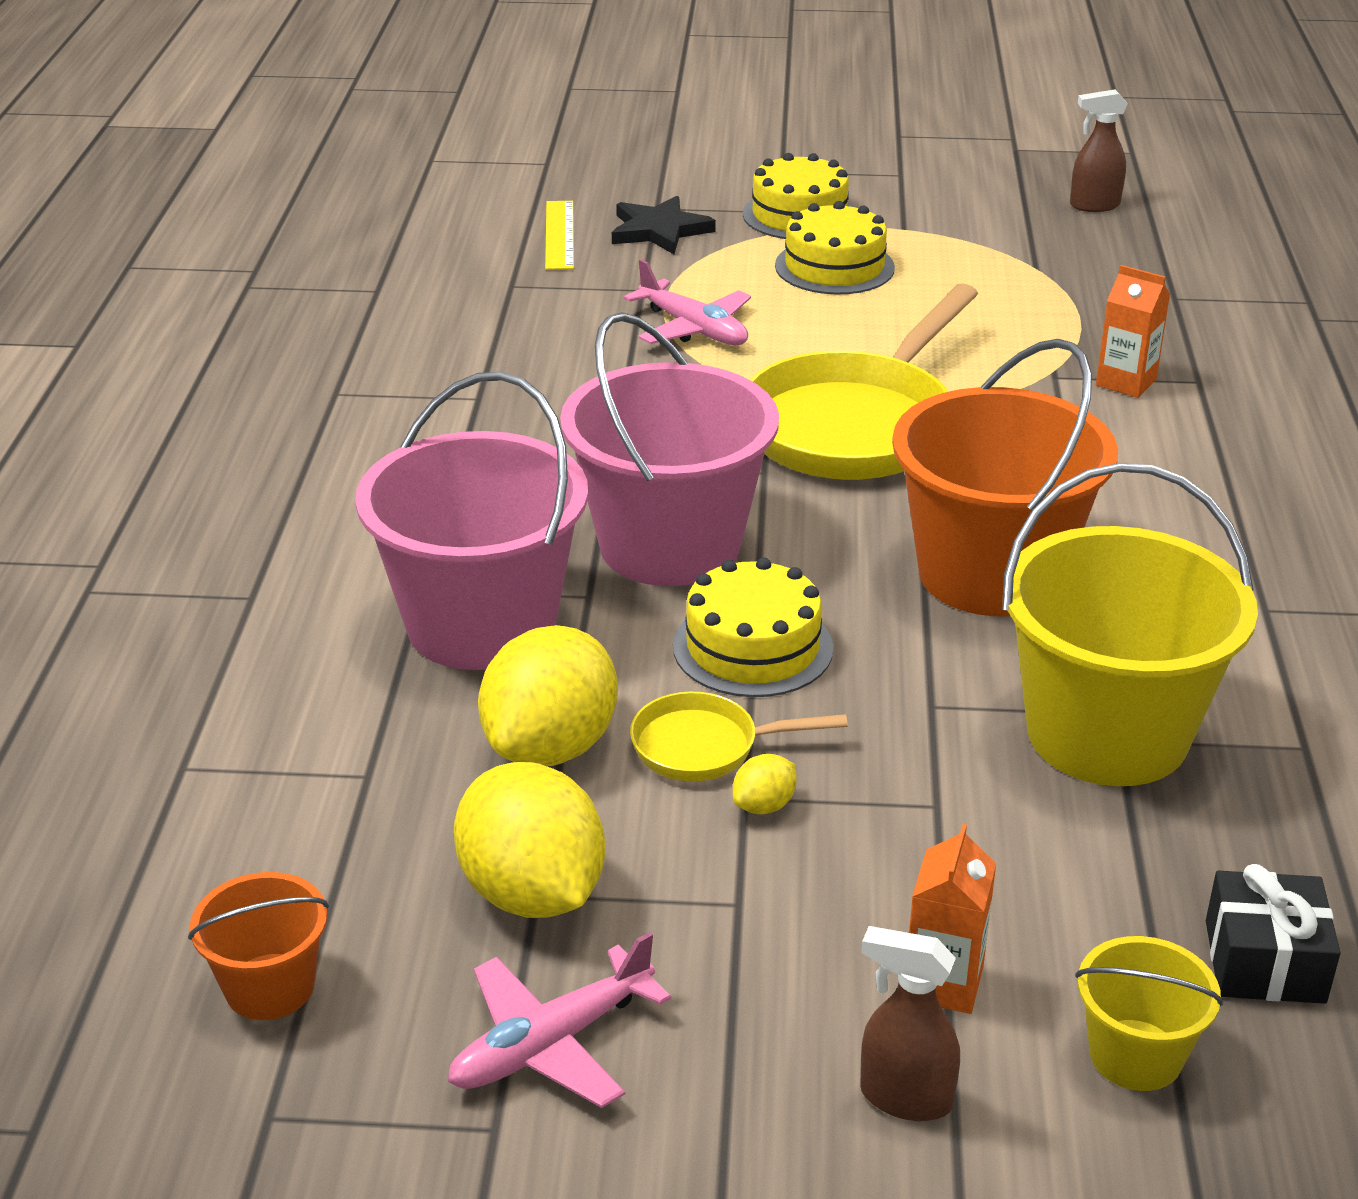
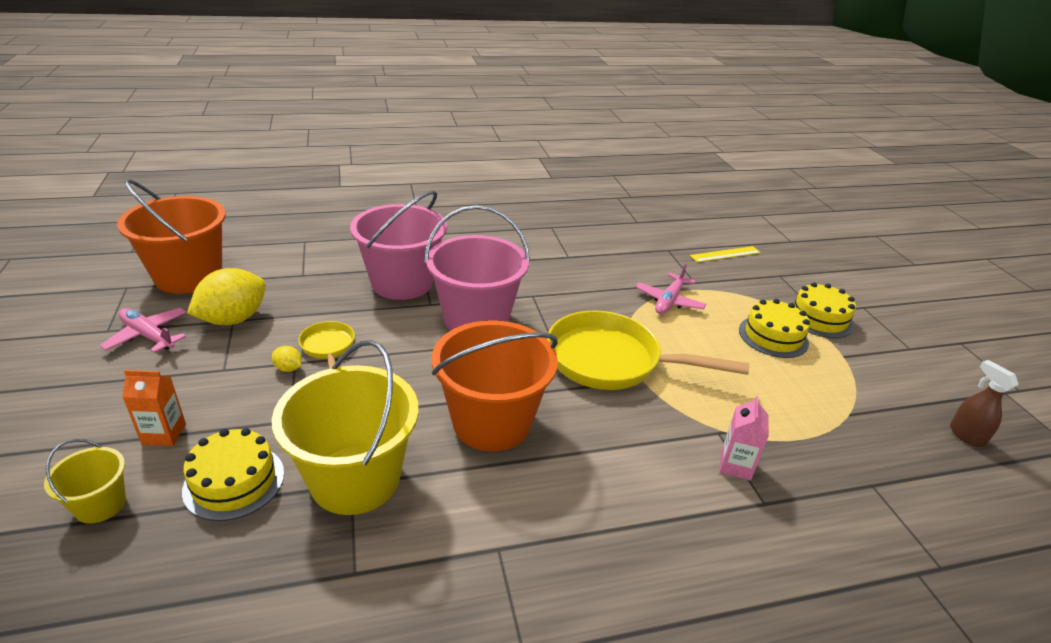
camera: 70 degrees right, 0 degrees up
(270, 987) = (189, 276): orange bucket -> orange bucket, size x2.09
(551, 747) = (324, 310): yellow lemon -> none
(659, 230) = (757, 279): black star -> none
(752, 647) = (404, 351): yellow cake -> yellow cake (234, 481)
(904, 1098) = (93, 429): brown spray bottle -> none
(1126, 382) = (735, 466): orange carton -> pink carton
(1264, 961) = (160, 556): black gift -> none

